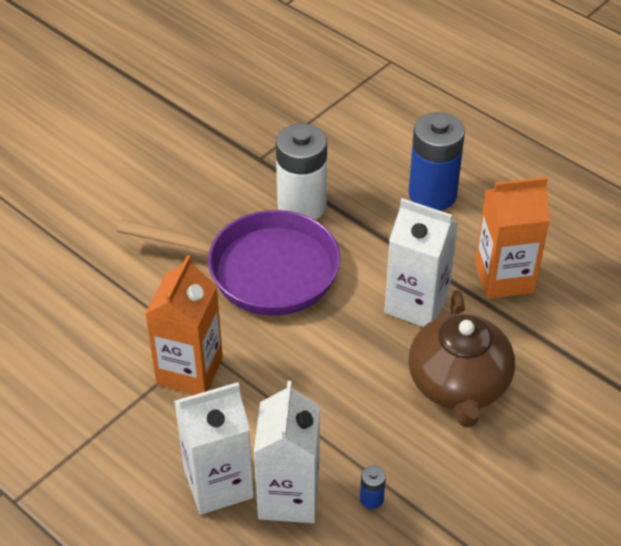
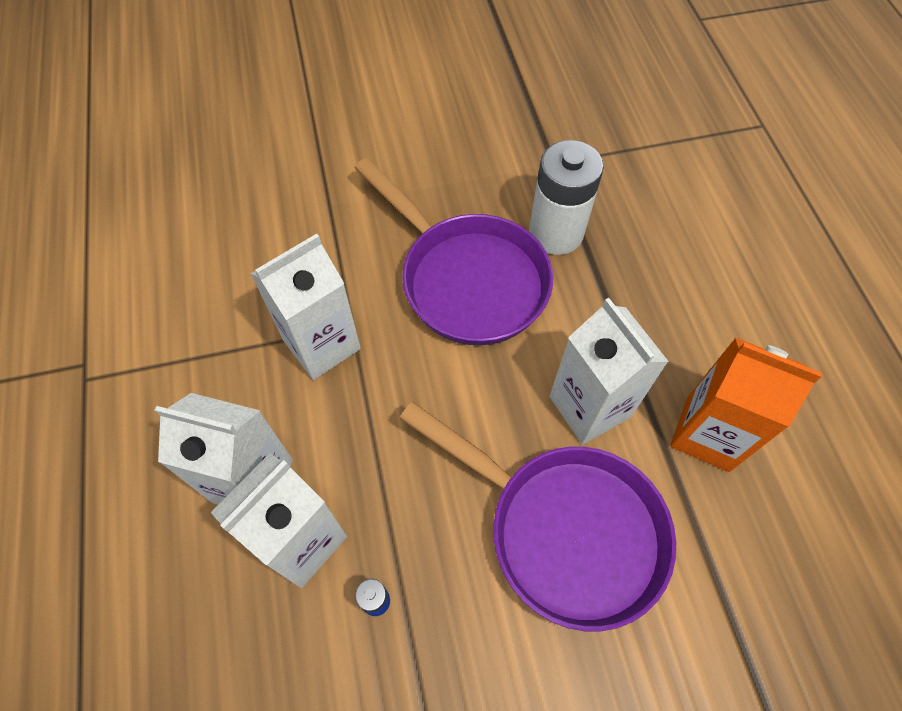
camera: 35 degrees right, 15 degrees up
(189, 371) = (322, 344): orange carton -> white carton
(432, 194) = (699, 292): blue battery -> none
(458, 385) = (564, 529): brown teapot -> purple pan

